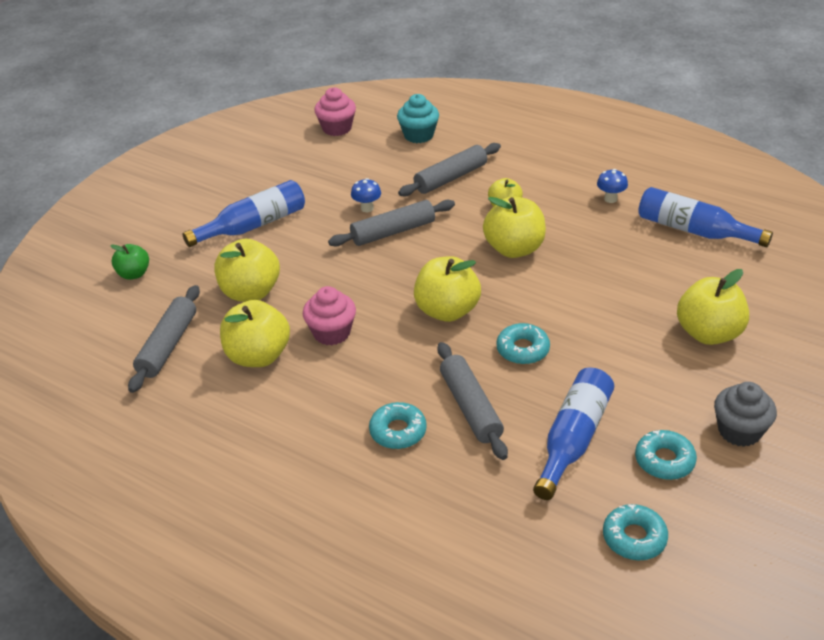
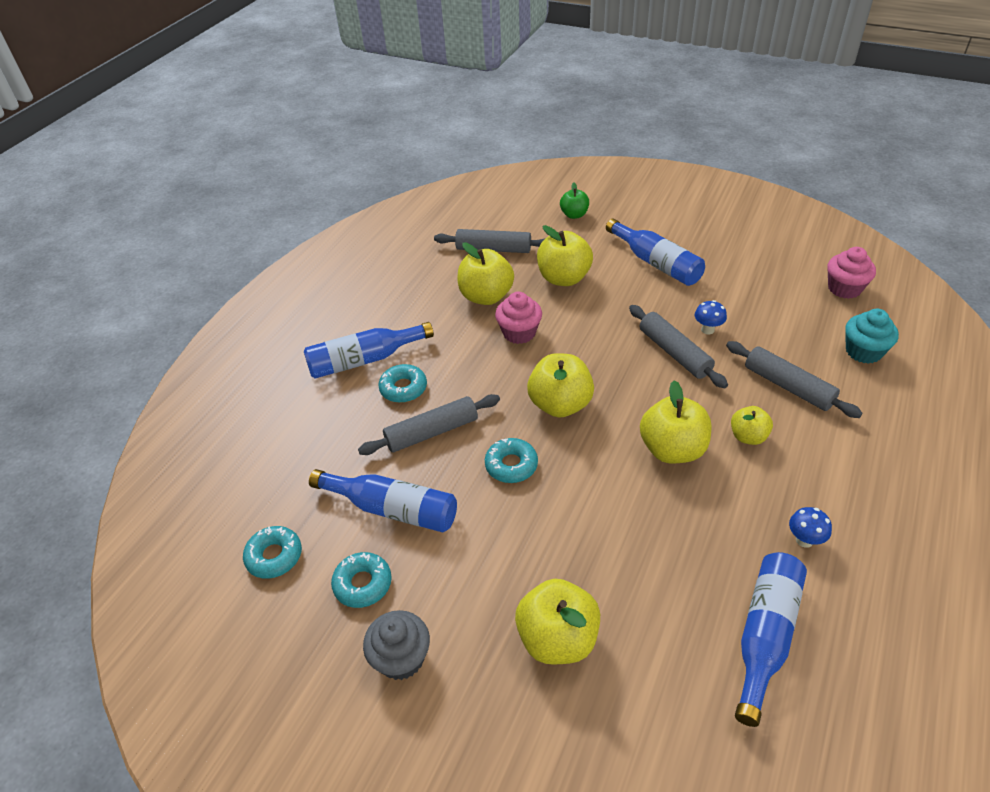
camera: 85 degrees right, 5 degrees up
(339, 469) = (364, 360): none -> blue bottle

